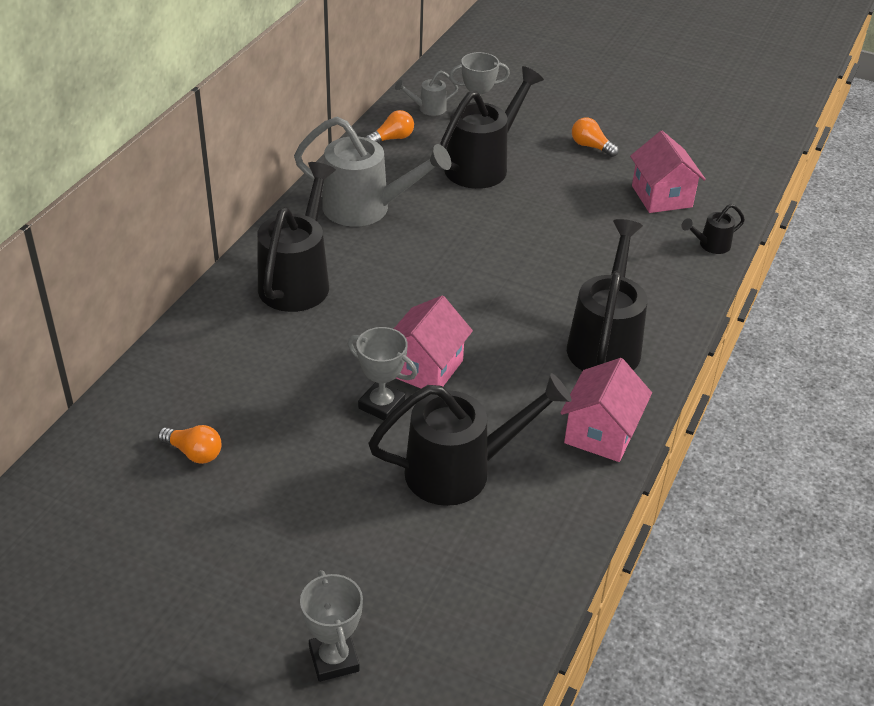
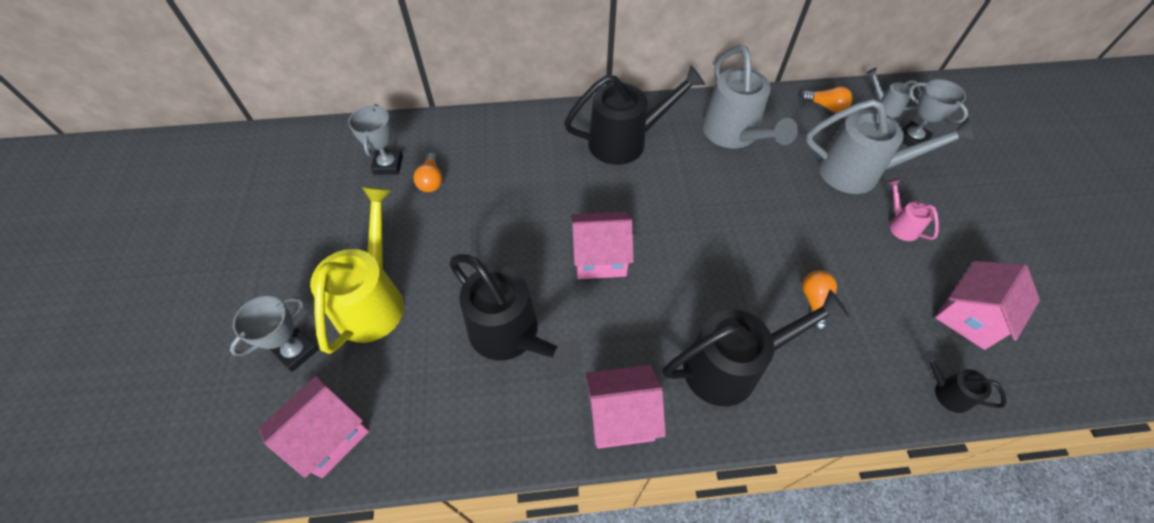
camera: 60 degrees right, 15 degrees up
(321, 565) = (374, 299): none -> yellow watering can
(381, 405) = (542, 252): grey trophy -> grey trophy (388, 165)
(464, 661) = (328, 436): none -> pink house
(483, 165) = (859, 172): black watering can -> grey watering can
(554, 177) = (900, 225): none -> pink watering can
(591, 146) = (972, 229): orange light bulb -> orange light bulb (814, 302)

